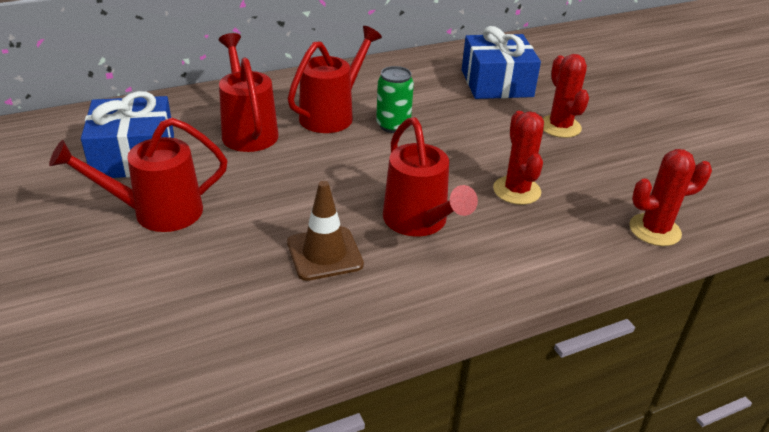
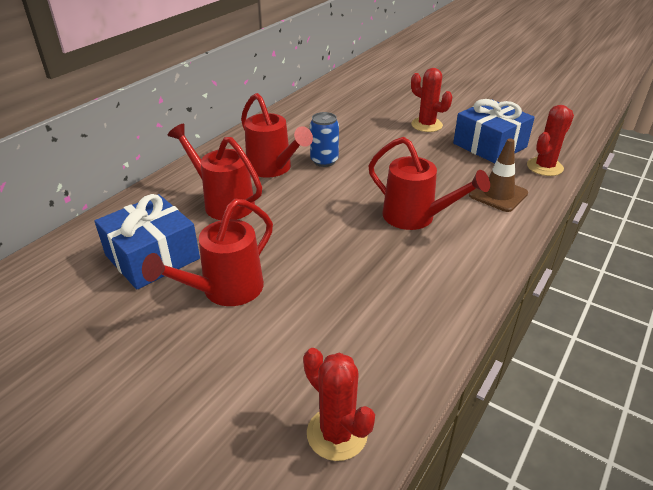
camera: 30 degrees left, 0 degrees up
(324, 254) = (381, 264): brown traffic cone -> brown traffic cone (498, 194)
(332, 115) = (273, 169): red watering can -> red watering can turned 135 degrees clockwise
(393, 125) = (324, 161): green can -> blue can
(496, 83) = (357, 110): blue gift -> blue gift (489, 145)
(516, 190) = (448, 174): red cactus -> red cactus (337, 433)

